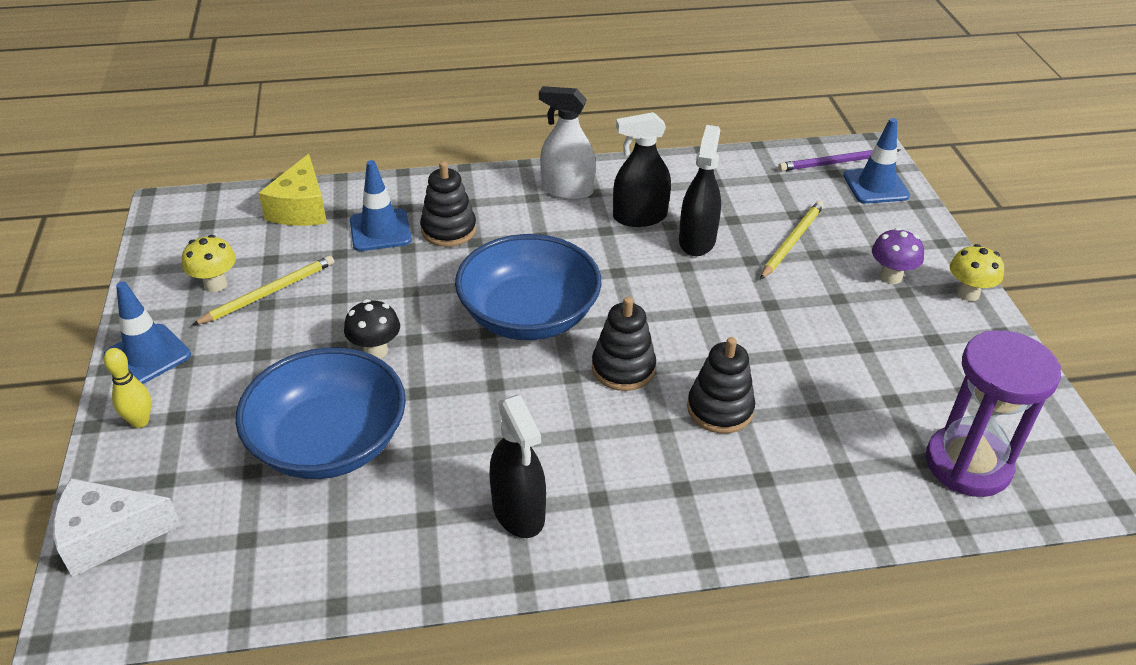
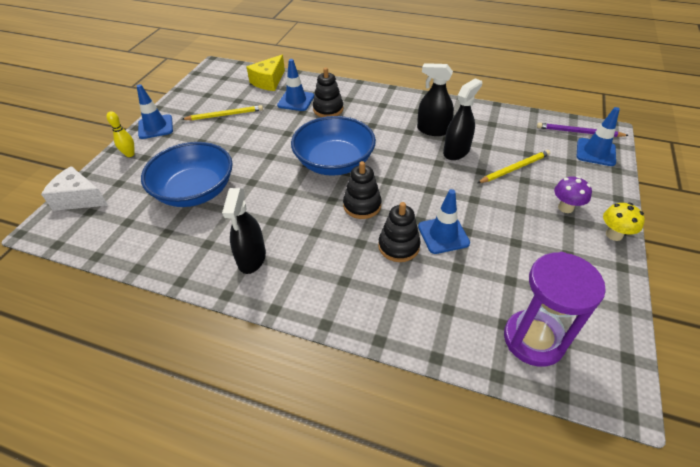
camera: 30 degrees right, 5 degrees up
(215, 284) = (206, 105): yellow mushroom -> none
(375, 351) = (249, 156): black mushroom -> none
(567, 190) = (403, 106): white spray bottle -> none
(767, 370) = (443, 235): none -> blue traffic cone

